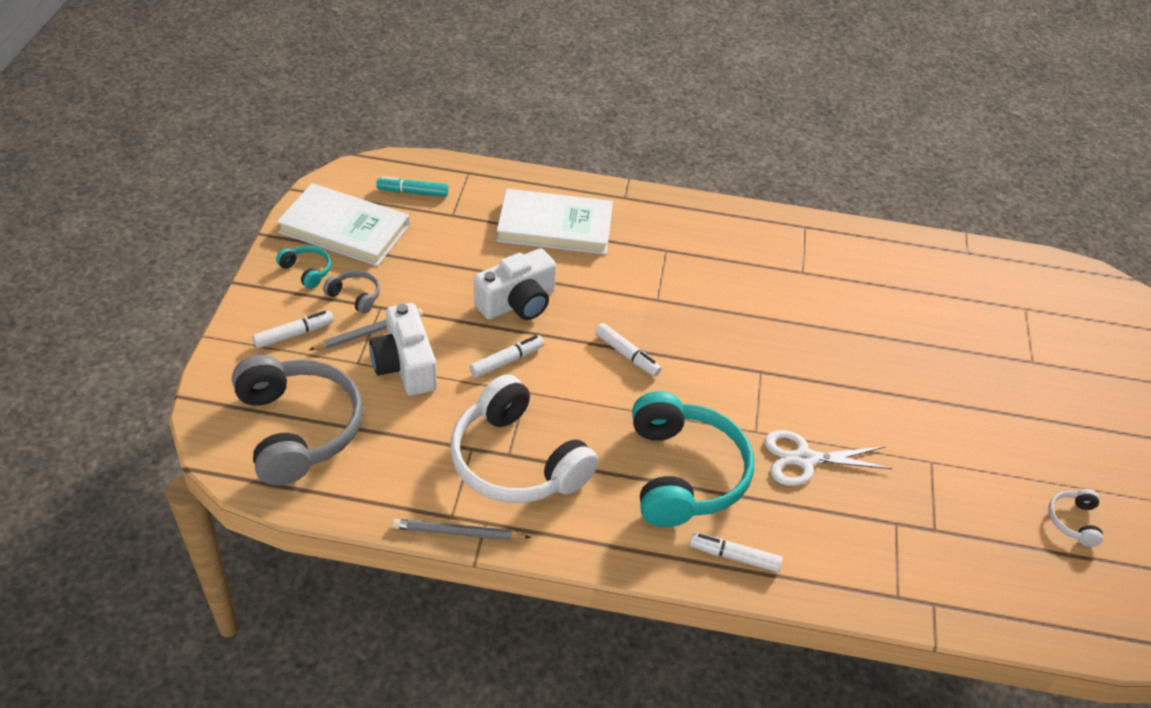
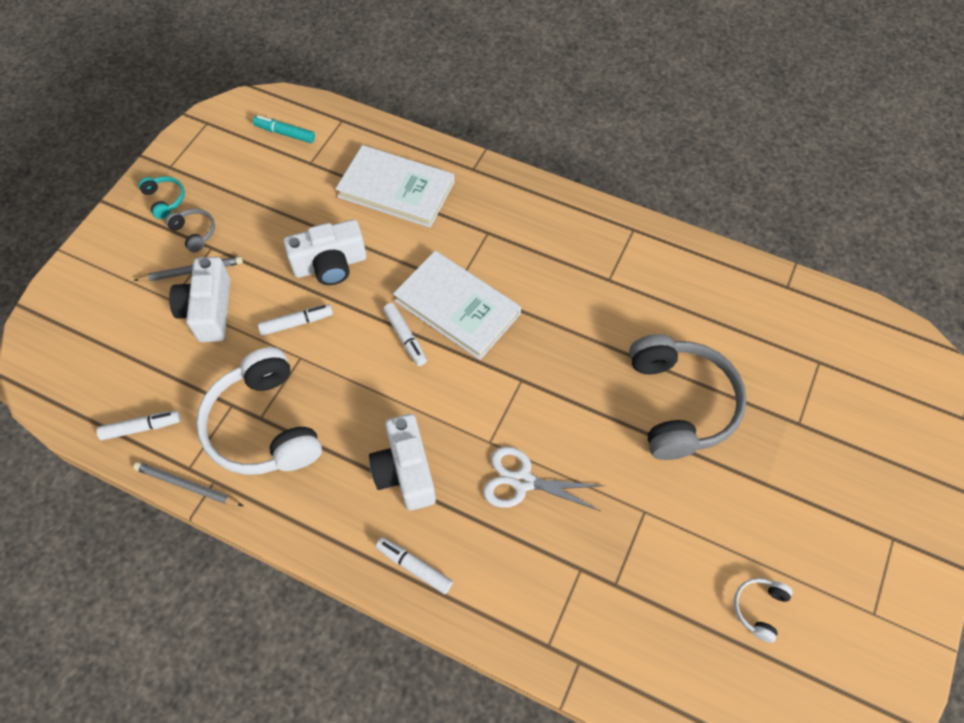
camera: 20 degrees right, 15 degrees up
(294, 334) = (130, 262): white marker -> white marker (141, 428)
(298, 428) = (98, 355): grey headphones -> grey headphones (680, 404)
(344, 229) = (212, 162): white book -> white book (457, 307)
(684, 473) = (405, 471): turquoise headphones -> white camera

